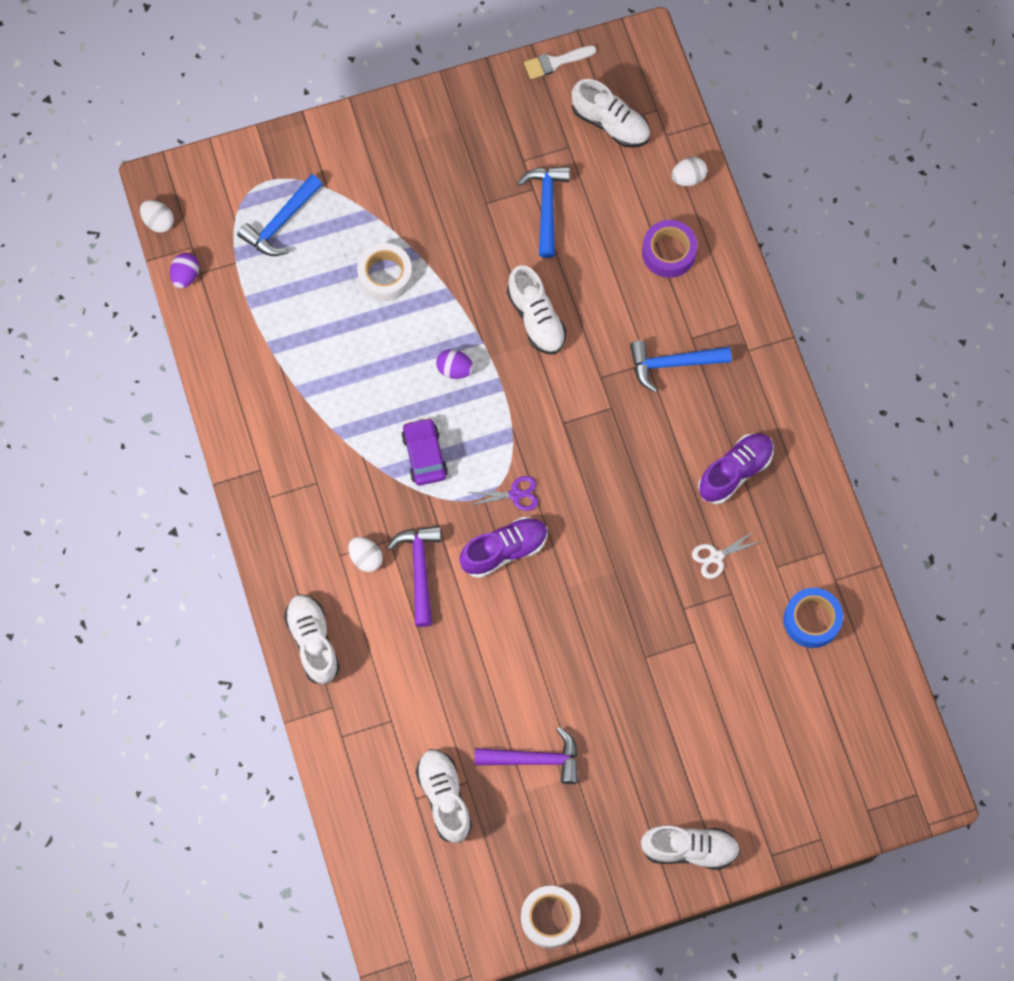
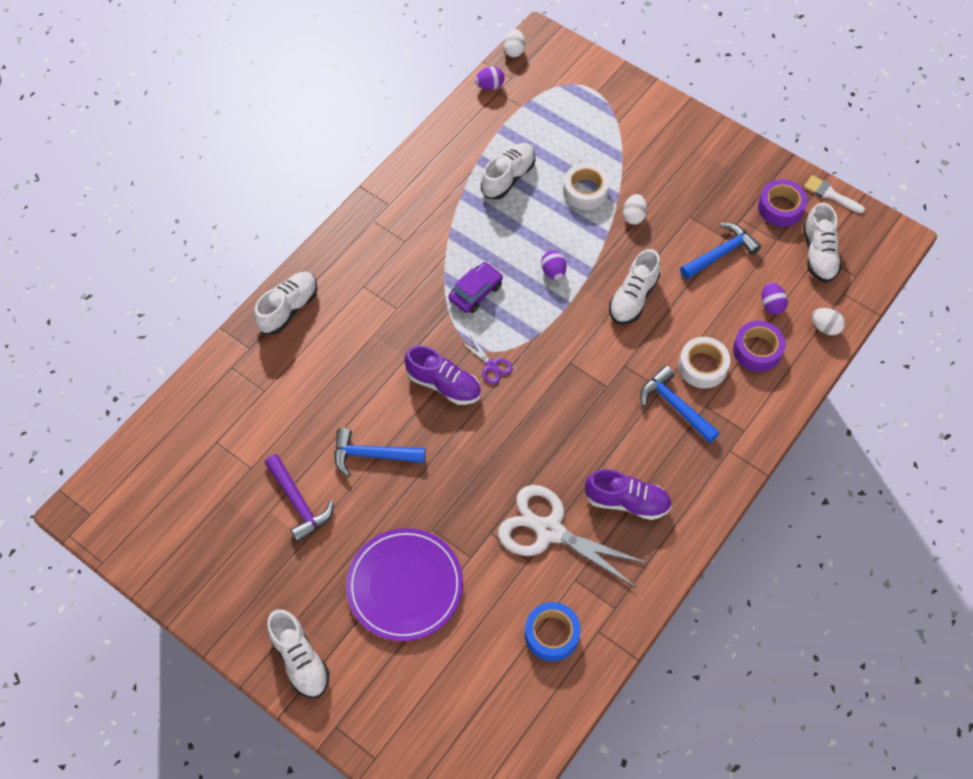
camera: 55 degrees right, 10 degrees down
(281, 222) = (571, 113): blue hammer -> blue hammer (372, 455)
(366, 558) = (373, 303): white egg -> white egg (633, 216)
(419, 570) = (389, 340): purple hammer -> none
(444, 798) = (228, 460): white shoe -> white shoe (508, 177)
(537, 116) = (780, 208): none -> purple tape
(550, 918) = (180, 591): white tape -> white tape (702, 366)
(632, 205) = (771, 305): none -> purple egg
(682, 715) = (405, 585): none -> purple plate
(716, 557) = (549, 530): white scissors -> white scissors, size x2.26

